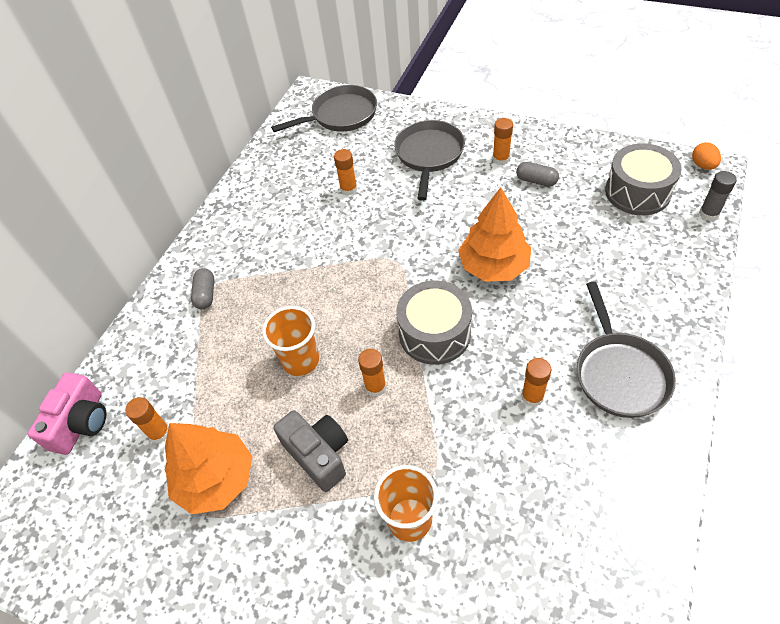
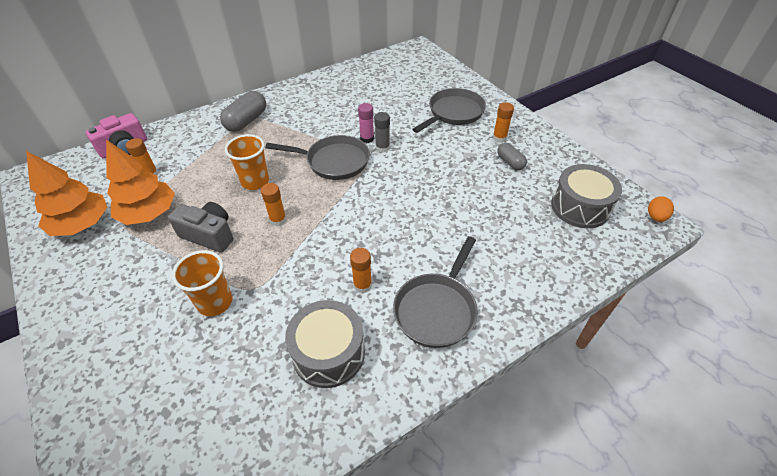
camera: 30 degrees right, 5 degrees down
(206, 294) = (246, 121): grey capsule -> grey capsule, size x1.67
(318, 454) = (209, 235): grey camera -> grey camera turned 60 degrees counterclockwise
(340, 115) = (423, 67): grey pan -> grey pan (333, 161)
(348, 189) = (383, 108): orange glue stick -> none
(370, 236) = (367, 138): none -> pink glue stick
(434, 333) = (344, 212): grey drum -> grey drum (328, 353)
(493, 266) = (424, 196): orange tree -> orange tree (82, 224)
(708, 214) = (624, 250): grey glue stick -> grey glue stick (382, 147)

